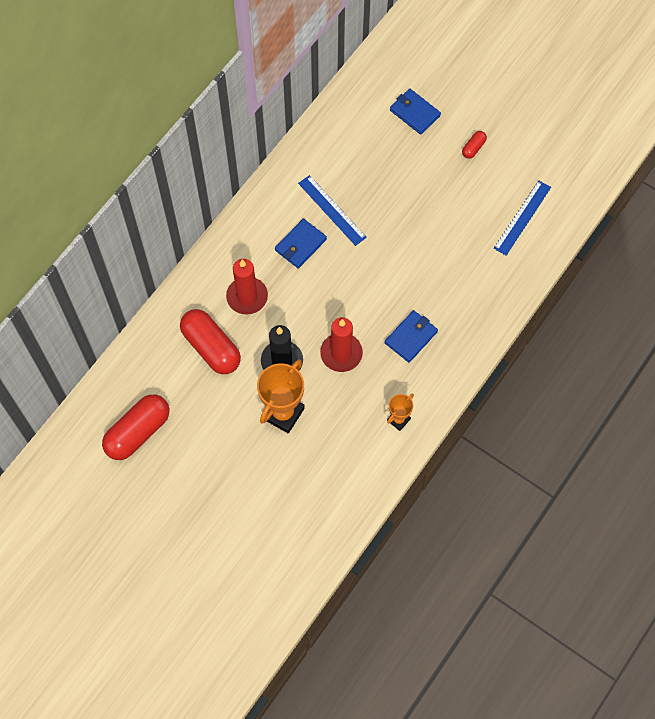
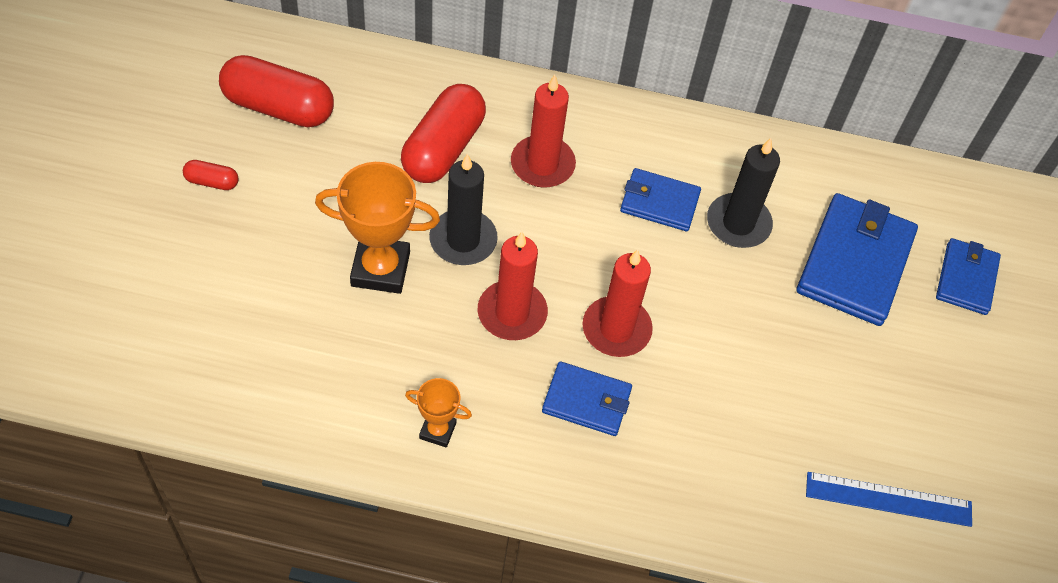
camera: 60 degrees right, 10 degrees down
(332, 210) = (738, 223): blue ruler -> black candle
(373, 304) = (616, 329): none -> red candle
(382, 163) = (855, 263): none -> blue wallet
(473, 148) = (963, 382): red capsule -> red capsule (212, 182)

